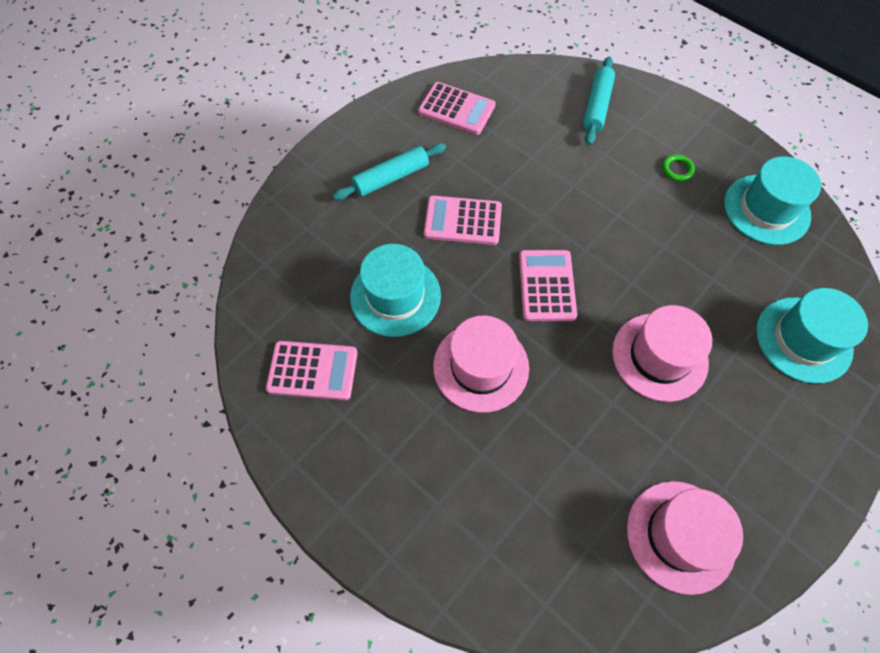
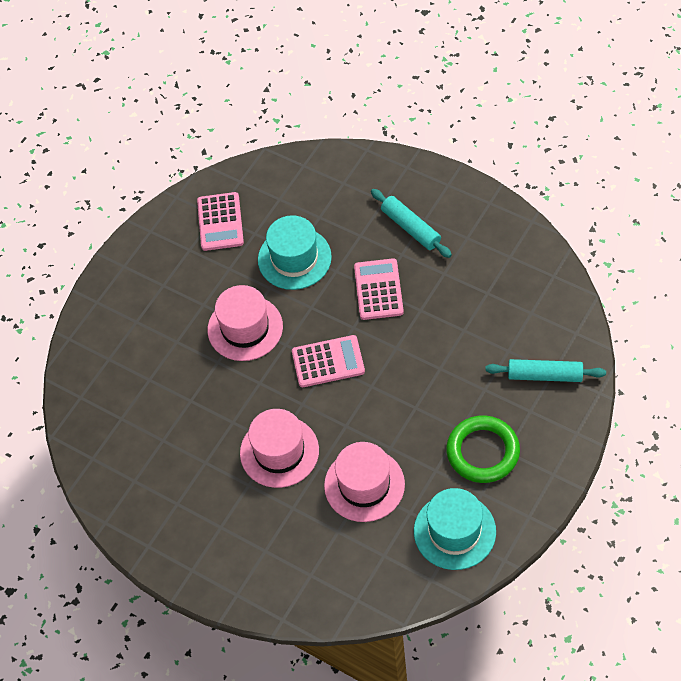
camera: 85 degrees right, 5 degrees down
(456, 109) = (505, 260): pink calculator -> none
(677, 169) = (483, 452): green ring -> green ring, size x2.32
(680, 536) = (138, 476): pink hat -> pink hat (364, 485)
(803, 339) = (318, 562): turquoise hat -> none

